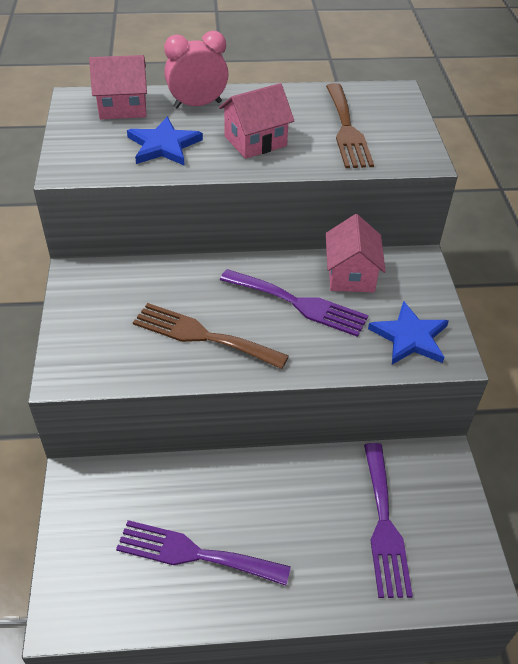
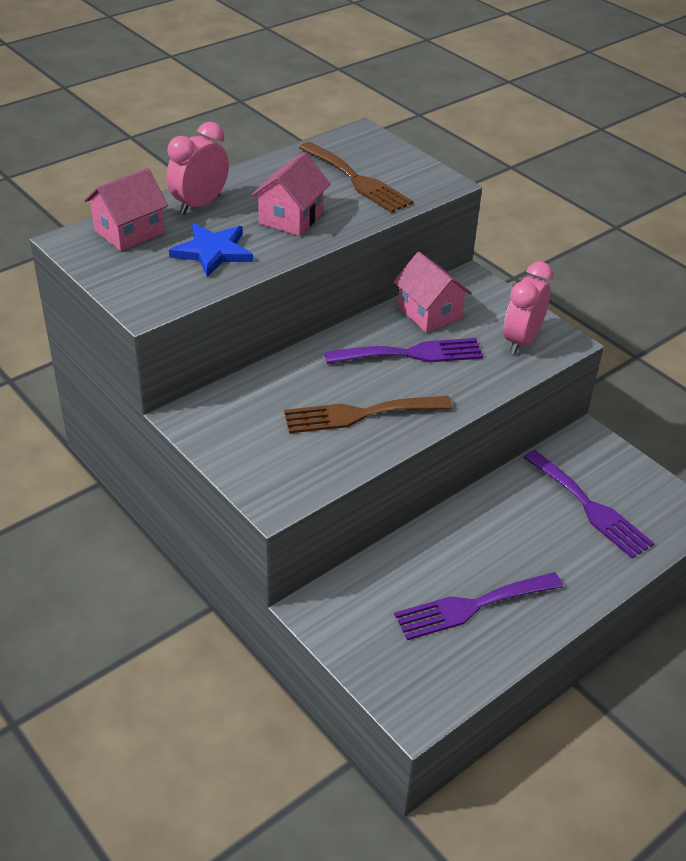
camera: 35 degrees left, 5 degrees down
(410, 337) = (521, 341): blue star -> pink clock

